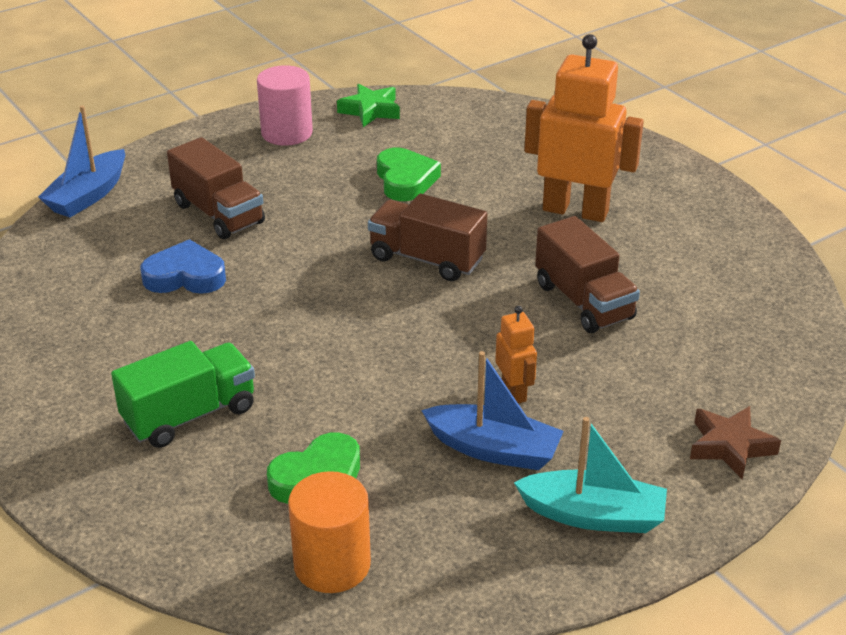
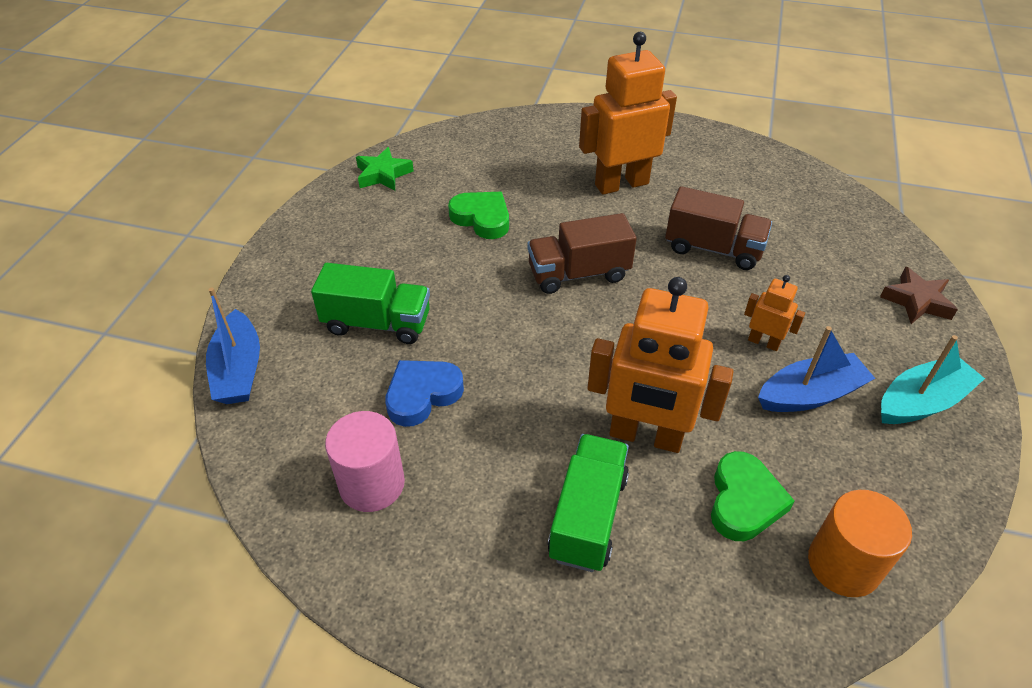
camera: 40 degrees left, 10 degrees up
(218, 214) = (377, 323): brown truck -> green truck
(287, 133) = (341, 224): pink cylinder -> pink cylinder (372, 484)
(308, 394) = (645, 436): none -> orange robot

